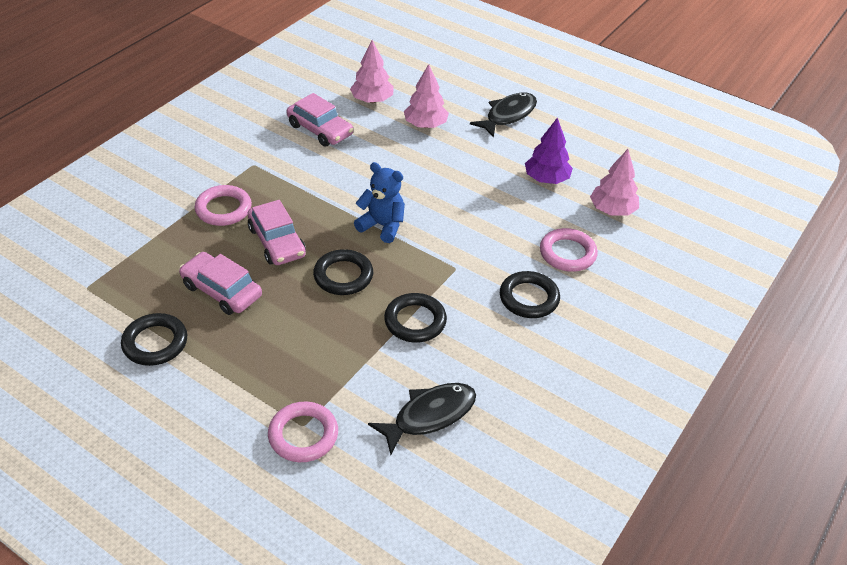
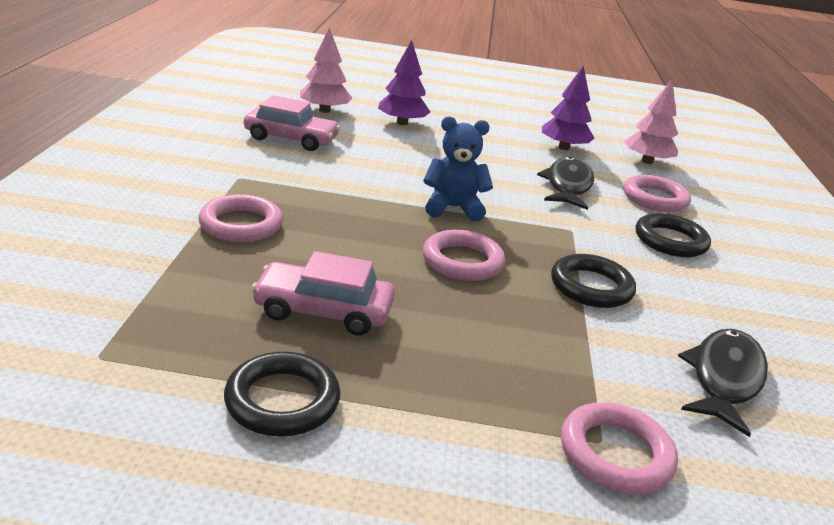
camera: 30 degrees left, 15 degrees down
(277, 242) = (345, 244): pink car -> none
(343, 276) = (462, 261): black ring -> pink ring
(425, 125) = (402, 123): pink tree -> purple tree
(508, 115) = (472, 108): black fish -> black fish (568, 185)

